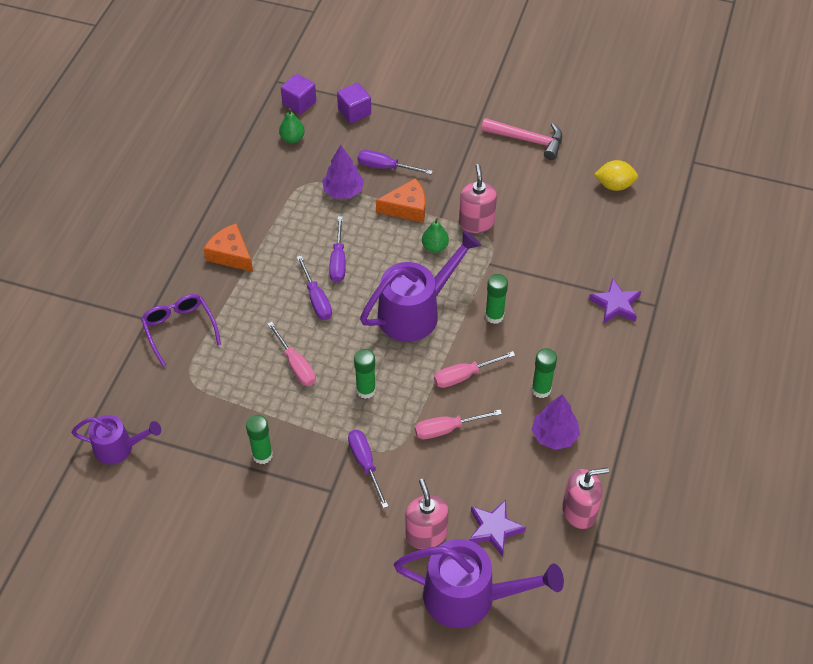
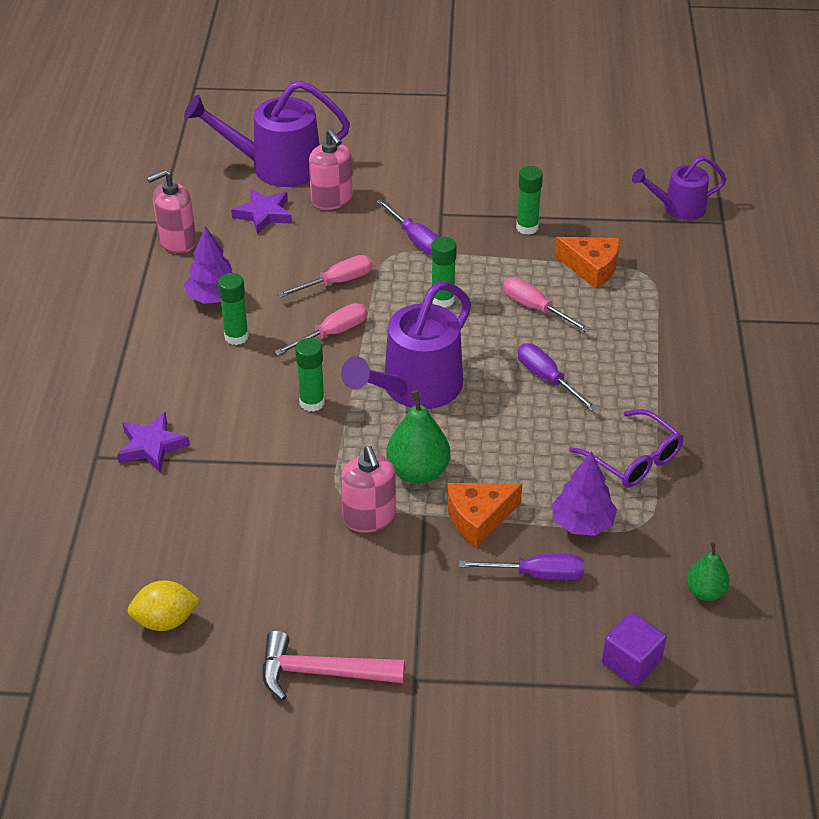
camera: 165 degrees right, 10 degrees down
(179, 329) = (692, 317): purple glasses -> purple glasses (634, 459)
(231, 254) = (687, 408): orange cheese -> orange cheese (591, 268)
(299, 103) = (731, 659): purple cube -> none
(338, 261) = (542, 428): purple screwdriver -> none
(435, 247) = (418, 472): green pear -> green pear, size x1.62

